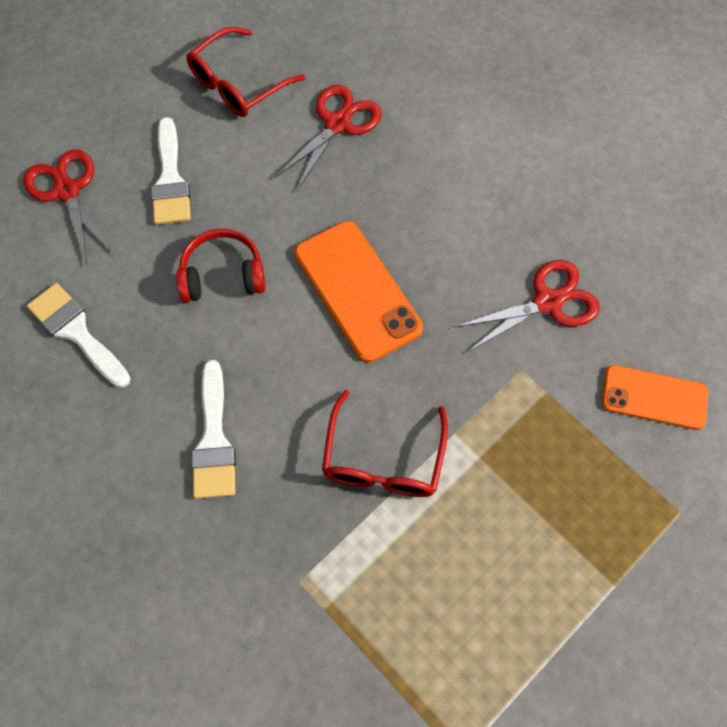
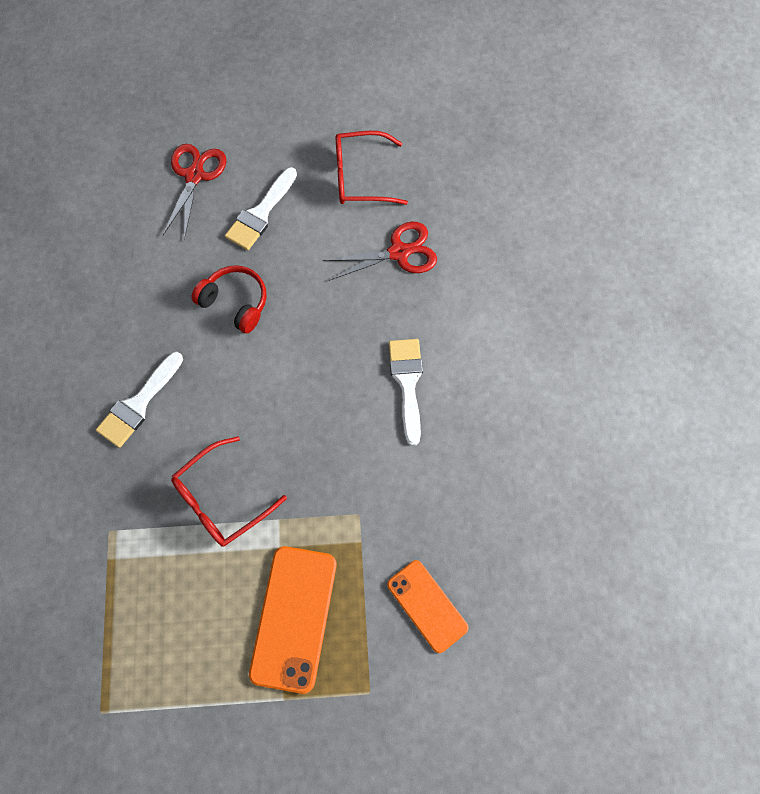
camera: 40 degrees right, 5 degrees up
(77, 332) = (123, 273): white brush -> white brush (407, 383)
(357, 291) = (306, 377): orange phone -> orange phone (294, 617)
(548, 302) = (420, 484): red scissors -> none

